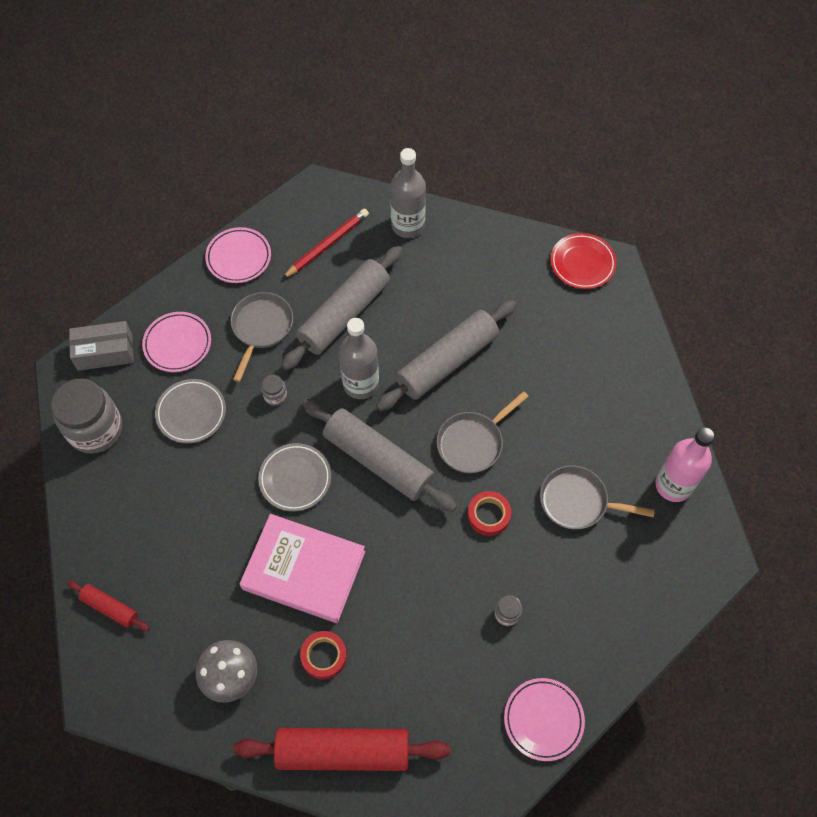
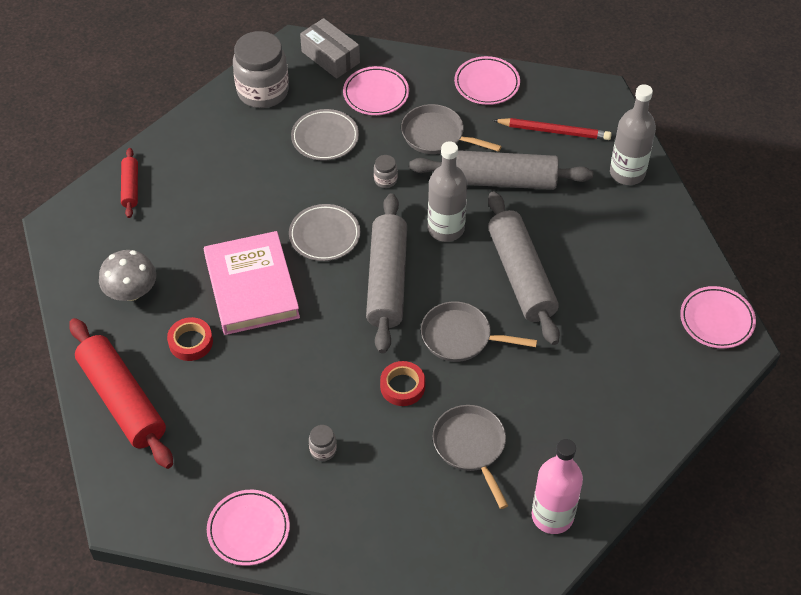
camera: 55 degrees right, 10 degrees down
(261, 328) = (437, 135): grey pan -> grey pan turned 135 degrees counterclockwise
(447, 362) = (521, 276): grey rolling pin -> grey rolling pin turned 60 degrees clockwise
(582, 263) = (716, 320): red plate -> pink plate

